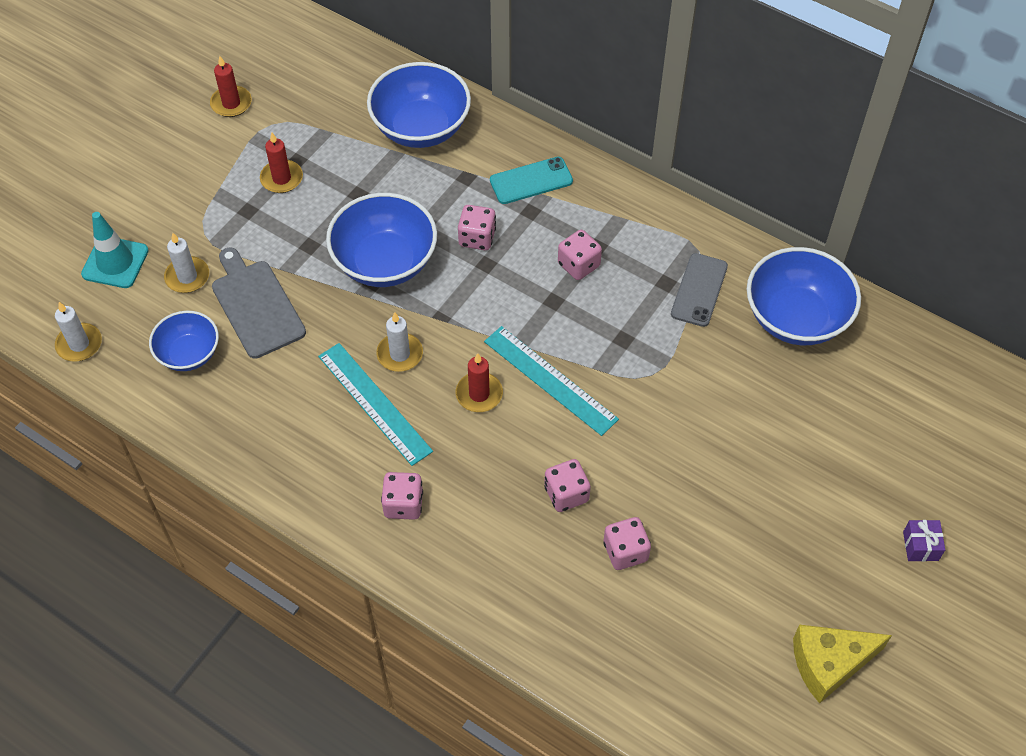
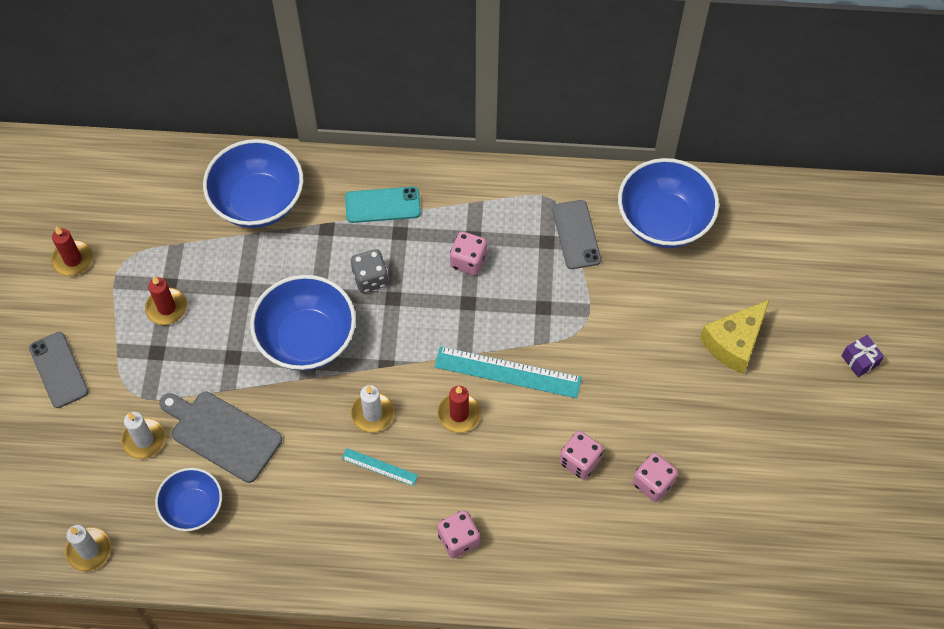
camera: 30 degrees left, 5 degrees up
(115, 262) = (69, 460): turquoise traffic cone -> none
(158, 186) = (58, 370): none -> grey phone
(375, 403) = (379, 467): turquoise ruler -> turquoise ruler, size x0.52
(477, 238) = (370, 279): pink dice -> grey dice
(531, 181) = (383, 205): turquoise phone -> turquoise phone turned 45 degrees clockwise
(829, 664) = (850, 488): yellow cheese -> yellow cheese (734, 343)

